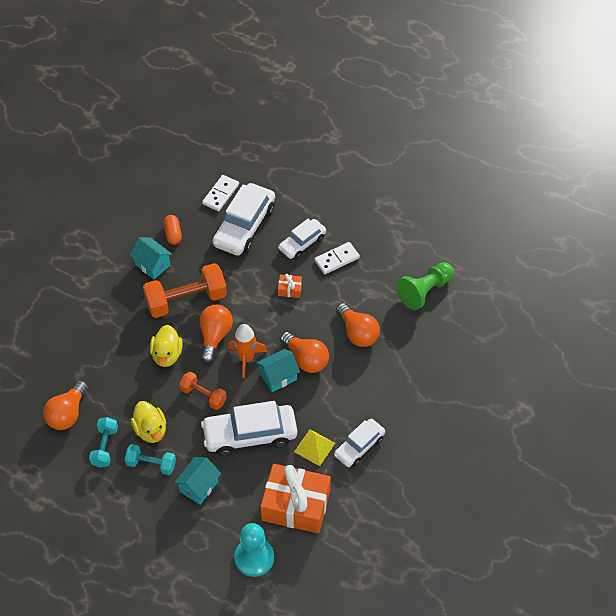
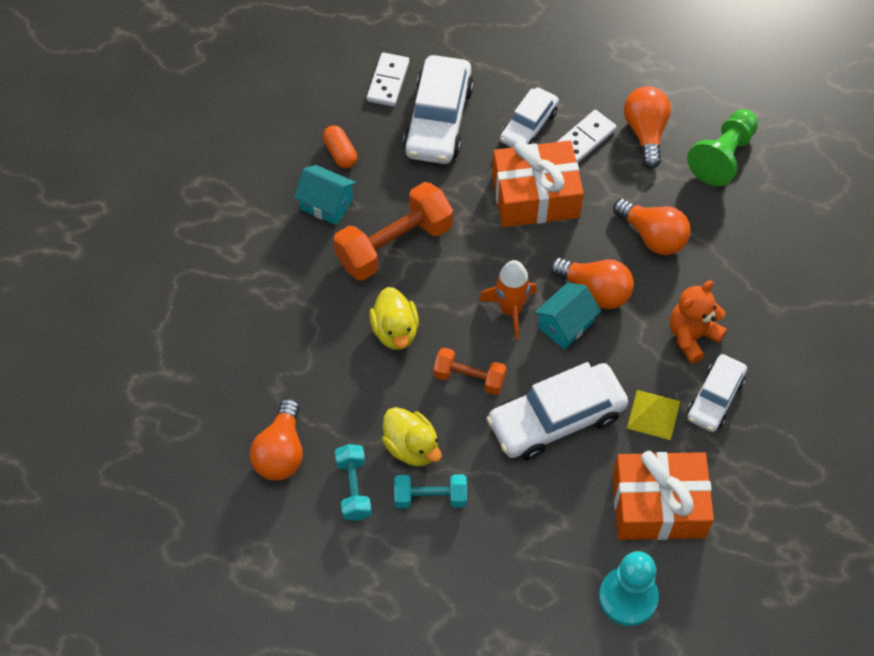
camera: 15 degrees left, 5 degrees up
(199, 487) = (511, 513): turquoise house -> none
(215, 336) = (454, 288): orange light bulb -> orange light bulb (645, 132)
(289, 289) = (535, 196): orange gift -> orange gift, size x2.44
(359, 403) = (692, 336): none -> orange teddy bear

